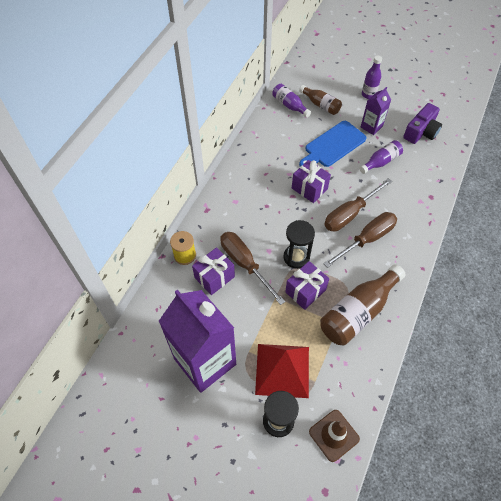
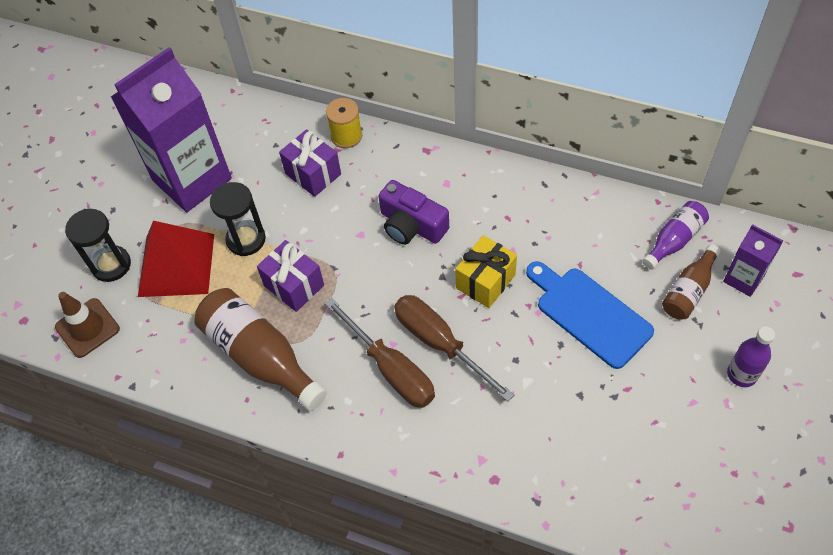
camera: 90 degrees right, 0 degrees up
(245, 264) = (336, 207): brown screwdriver -> none
(296, 257) = (351, 270): black hourglass -> black hourglass (246, 239)
(309, 188) = (485, 281): purple gift -> yellow gift
(371, 127) = (652, 379): purple carton -> purple carton (743, 279)
(381, 162) = (564, 394): purple bottle -> none
(421, 132) = (659, 472): purple camera -> purple camera (411, 225)

